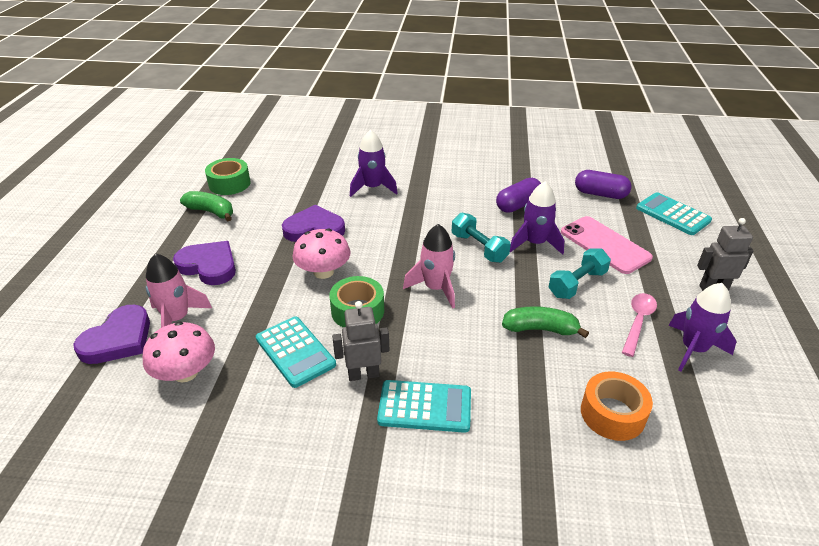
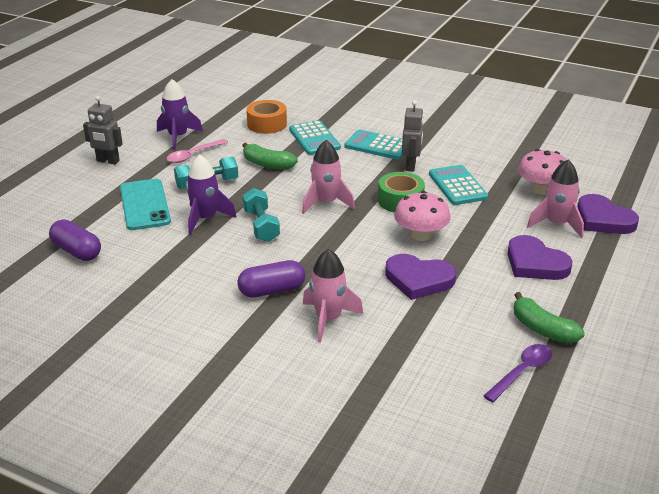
camera: 160 degrees left, 5 degrees down
(118, 339) = (603, 219): purple heart -> purple heart turned 90 degrees counterclockwise
(229, 184) = (522, 372): green tape -> purple spoon
(363, 374) = (411, 166): grey robot -> grey robot turned 90 degrees counterclockwise
(373, 188) = (328, 319): purple rocket -> pink rocket
(518, 205) = (178, 259): purple capsule -> purple capsule (272, 290)
(604, 245) = (144, 205): pink phone -> turquoise phone
(672, 214) = (41, 216): turquoise calculator -> turquoise calculator (314, 139)

